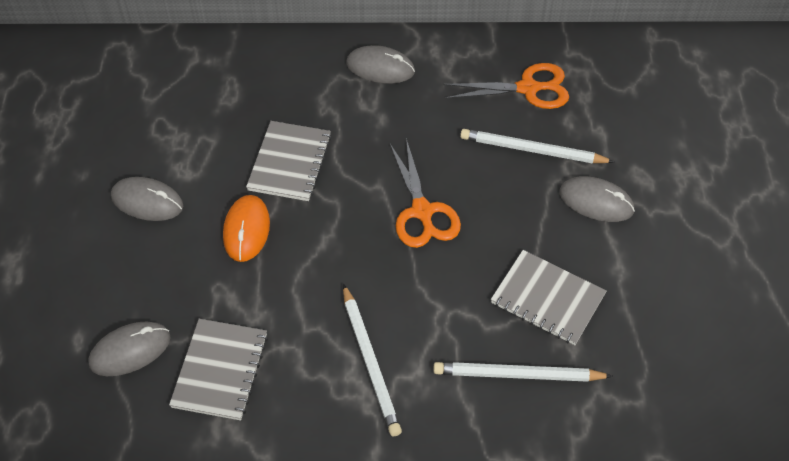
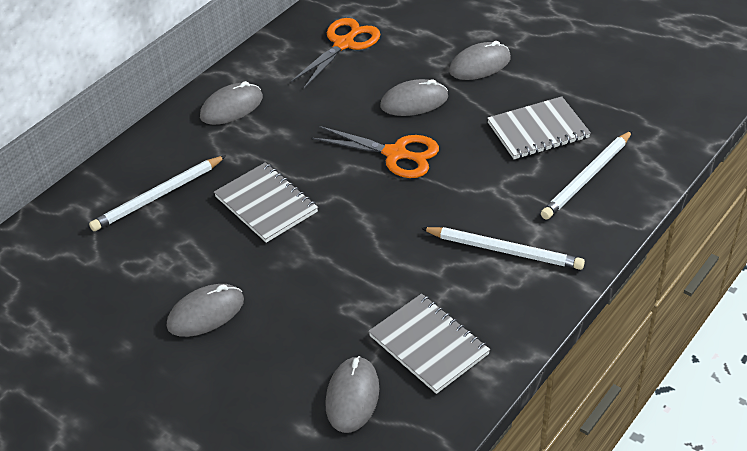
camera: 50 degrees left, 10 degrees down
(246, 230) = (305, 263): orange mouse -> none
(500, 184) = (414, 102): none -> grey mouse
(532, 150) = (402, 71): white pencil -> white pencil (158, 196)

